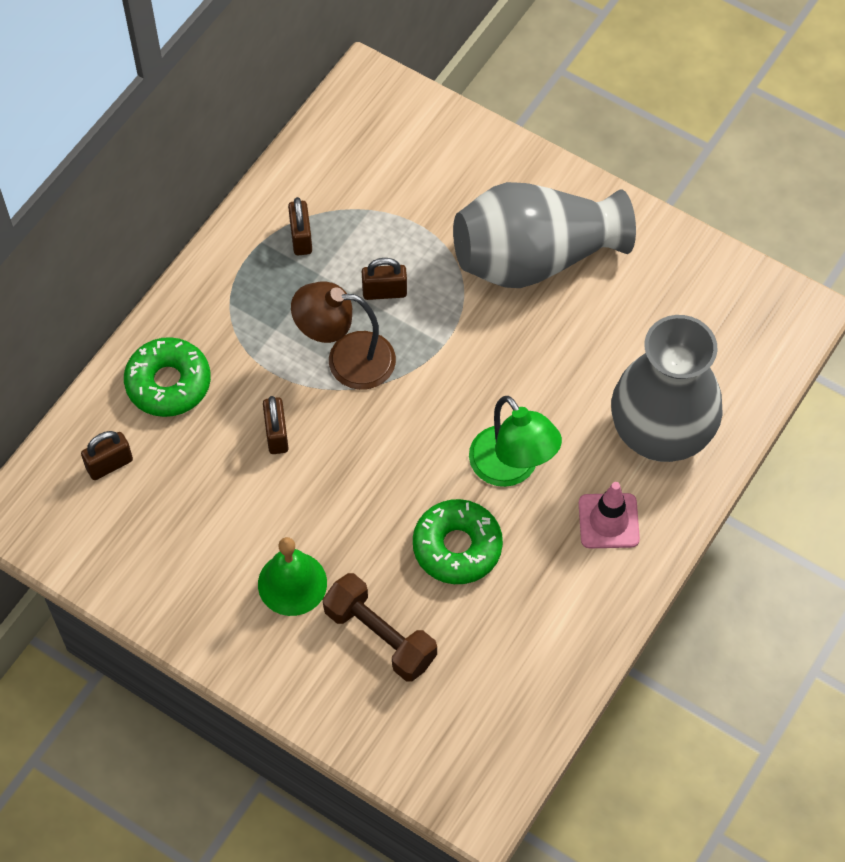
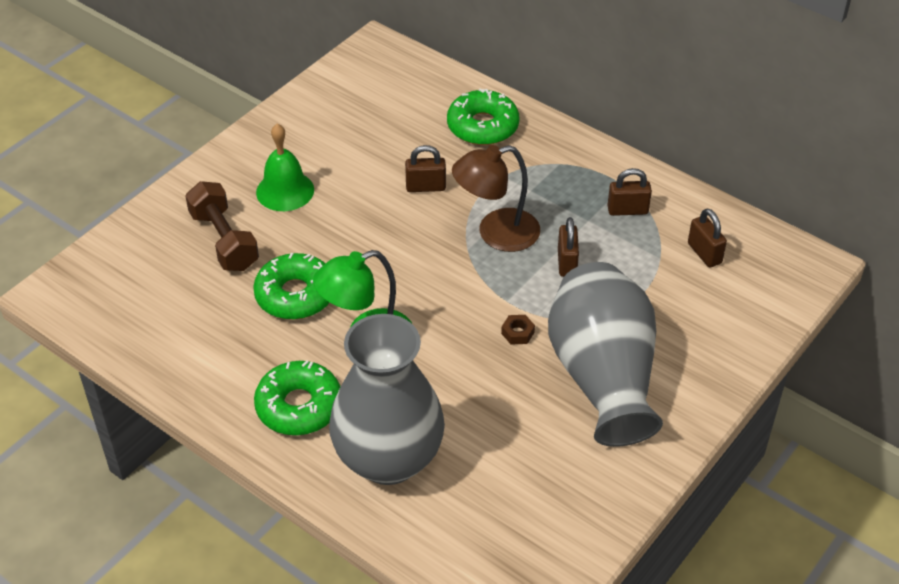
camera: 95 degrees right, 15 degrees down
(109, 464) = (412, 94): brown padlock -> brown padlock (704, 253)
(346, 359) = (496, 233): brown lamp -> brown lamp turned 120 degrees counterclockwise
(380, 636) = (224, 240): brown dumbbell -> brown dumbbell turned 75 degrees counterclockwise
(487, 332) = (517, 333): none -> brown nut
(608, 521) = (299, 406): pink traffic cone -> green donut

